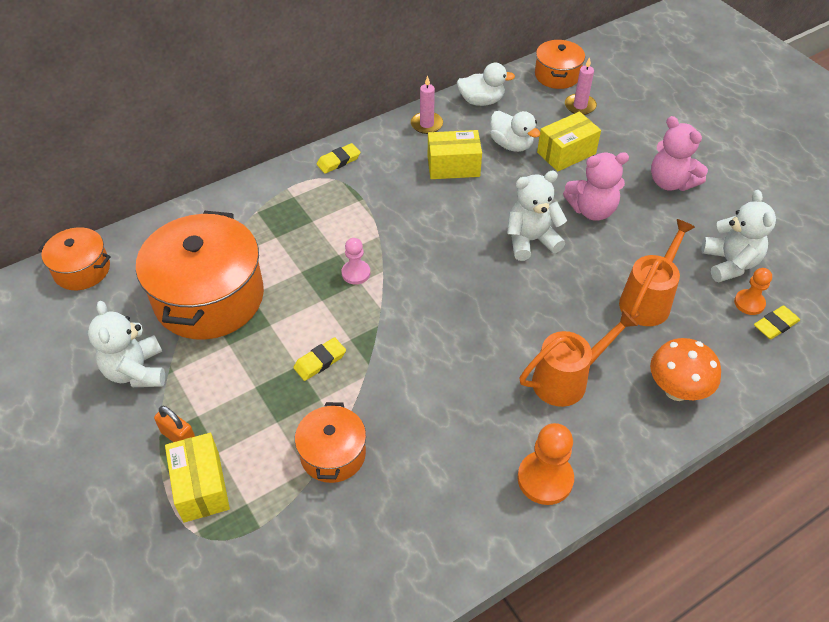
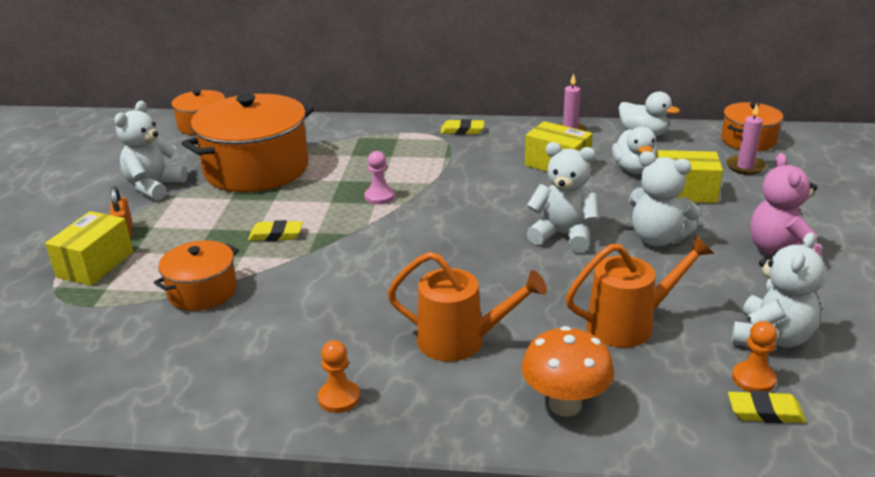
camera: 40 degrees right, 20 degrees down
(545, 479) = (339, 398): orange pawn -> orange pawn, size x0.62
(592, 210) = (657, 239): pink teddy bear -> white teddy bear

